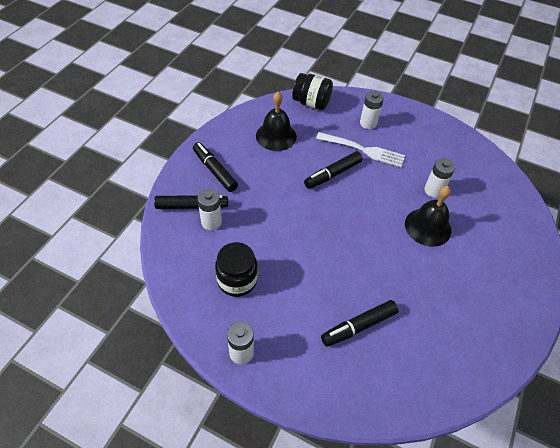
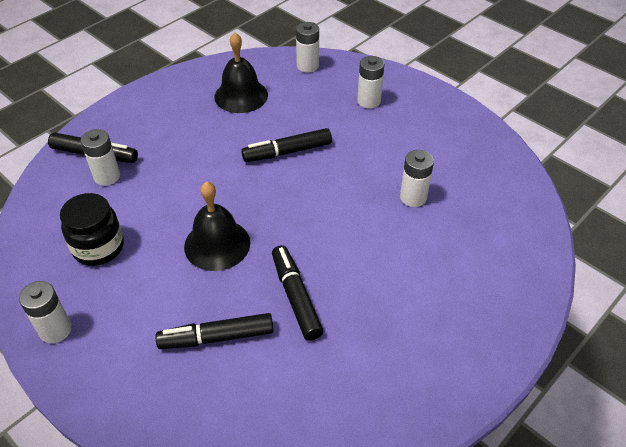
camera: 20 degrees right, 5 degrees down
(215, 170) = (144, 121): black marker -> black marker (296, 297)
(311, 103) = (307, 66): black jar -> white battery
(362, 150) = (343, 131): white fork -> none
(428, 227) = (379, 240): black bell -> black bell (217, 244)

